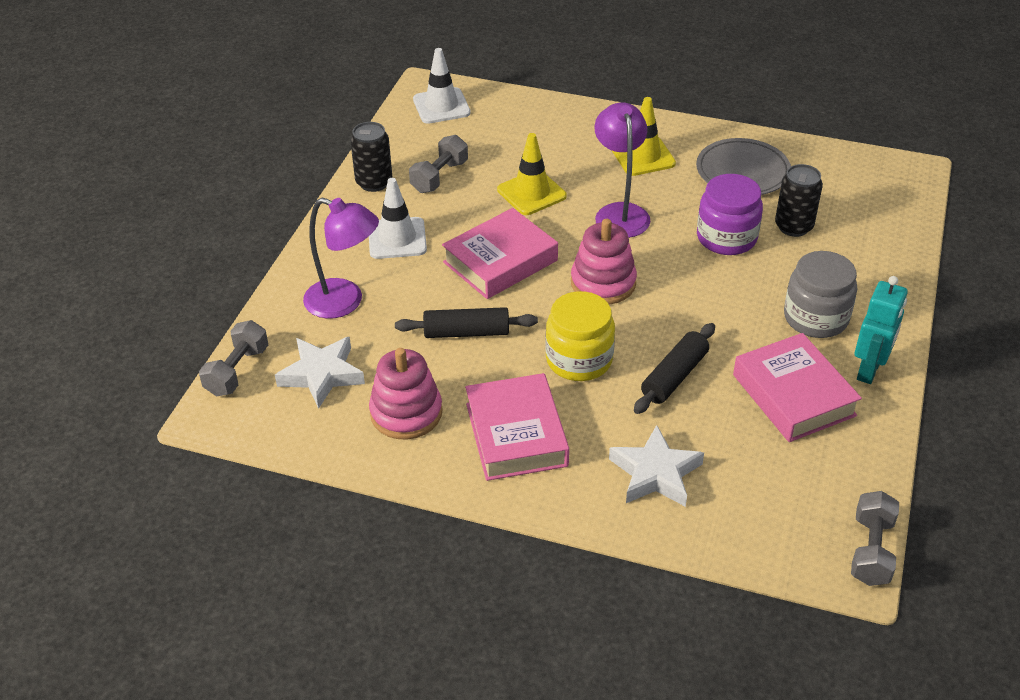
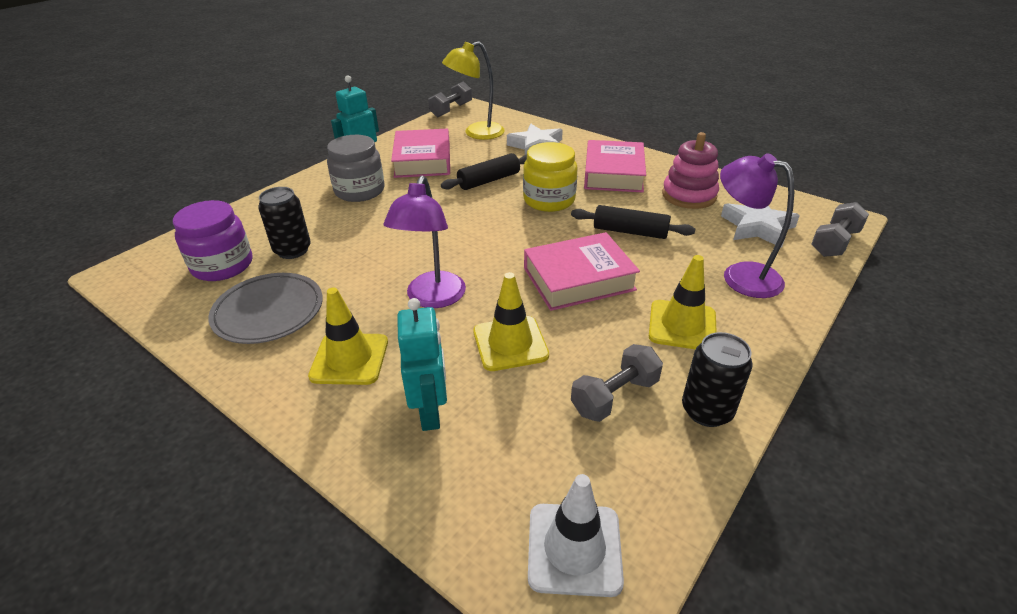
camera: 160 degrees left, 5 degrees down
(397, 238) = (682, 325): white traffic cone -> yellow traffic cone
(559, 141) = (430, 413): none -> turquoise robot
(603, 283) = (495, 242): pink stacking toy -> none
(726, 238) = (359, 254): purple jar -> purple jar (222, 265)
(771, 485) = (476, 133): none -> yellow lamp

